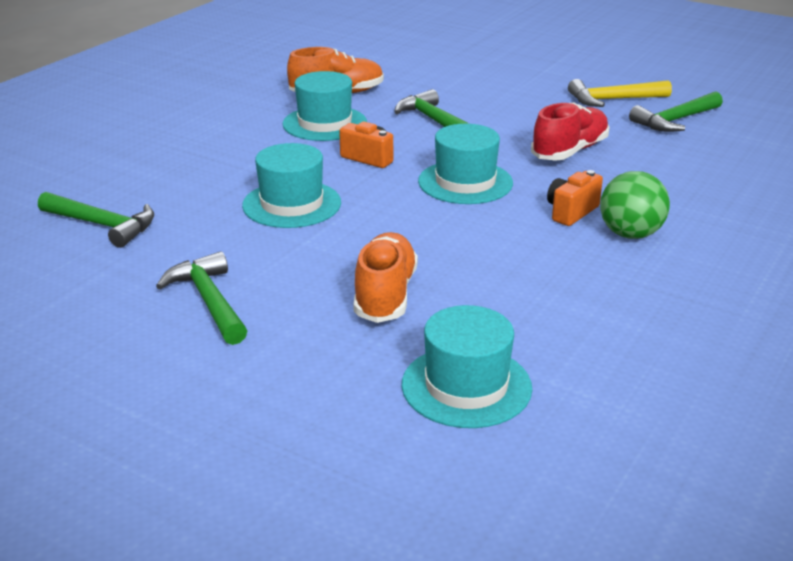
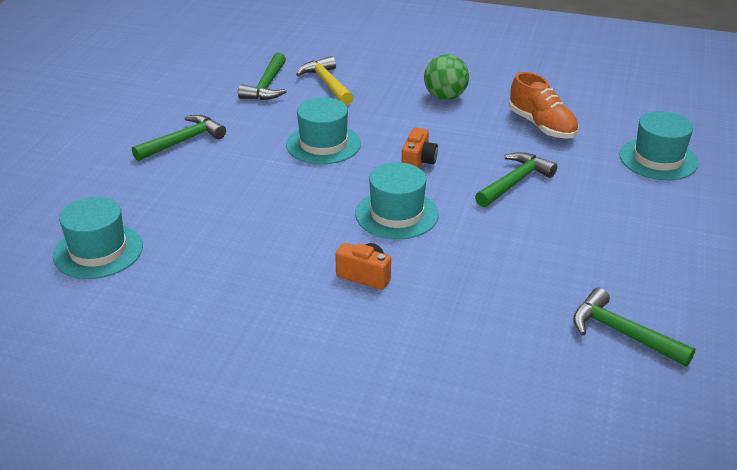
camera: 75 degrees right, 5 degrees up
(325, 123) = (473, 132): turquoise hat -> turquoise hat (658, 159)
(385, 295) = (205, 203): orange shoe -> none
(569, 151) = (494, 265): red shoe -> none
(613, 100) = (650, 284): yellow hammer -> yellow hammer (327, 83)
(630, 234) = (336, 312): green ball -> green ball (445, 97)

